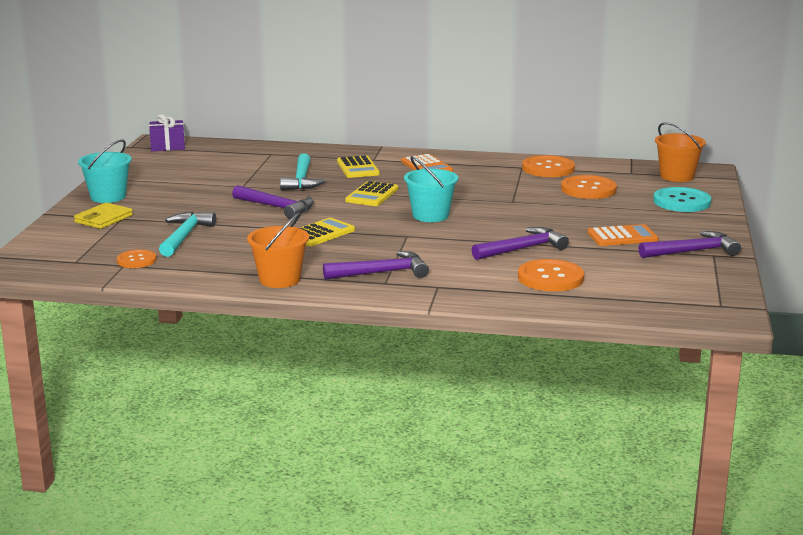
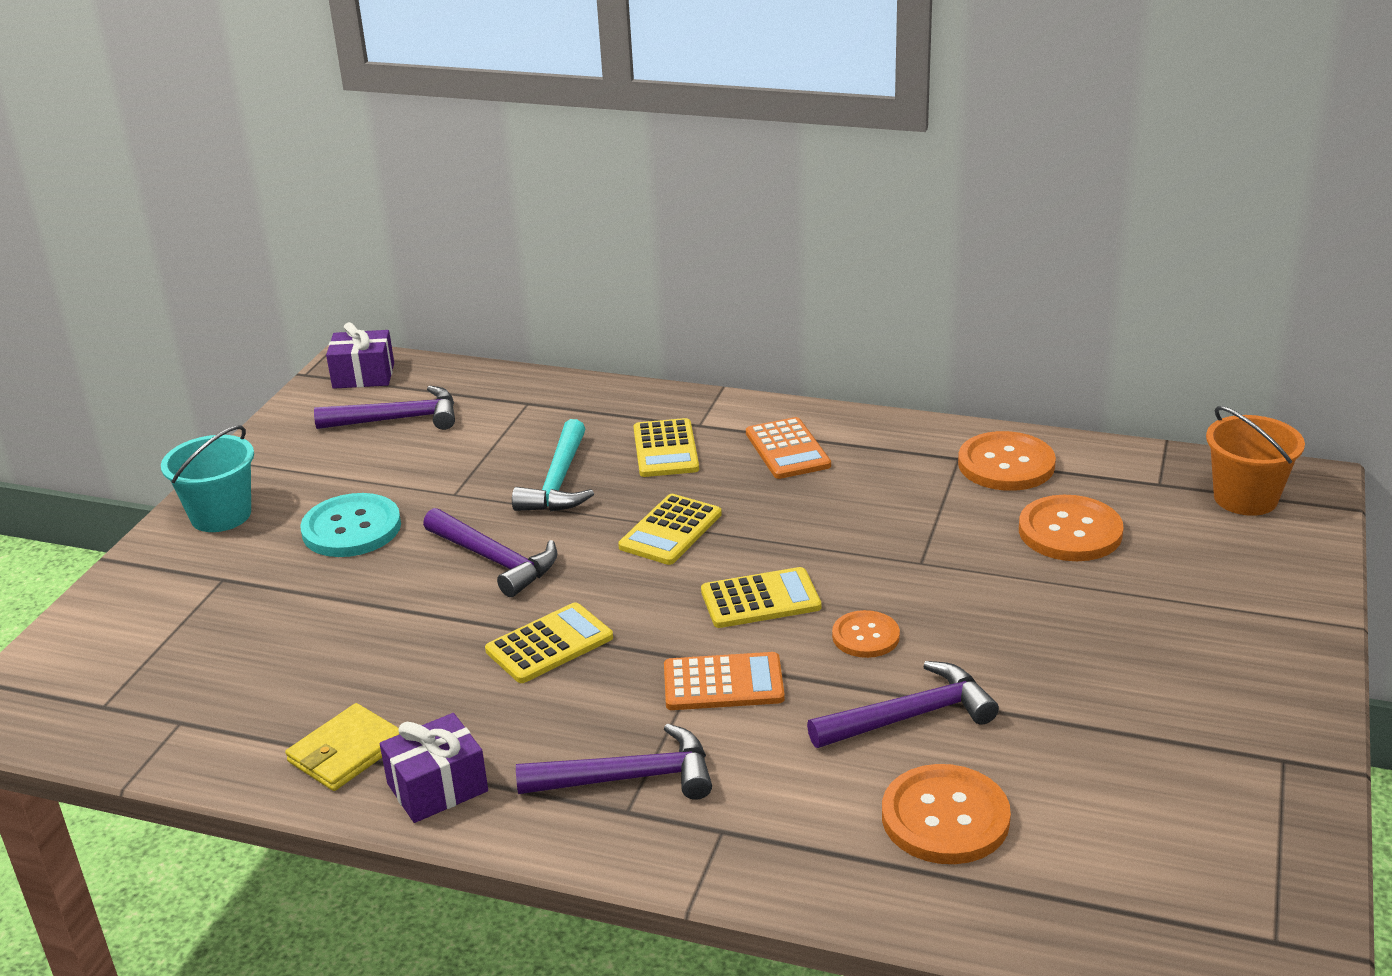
camera: 10 degrees right, 10 degrees up
(103, 219) = (192, 579): yellow wallet -> yellow wallet (346, 752)
(136, 260) = (206, 709): orange button -> orange button (865, 636)
(184, 236) = (311, 639): turquoise hammer -> none
(279, 280) = (437, 787): orange bucket -> purple gift
(430, 215) = (760, 599): turquoise bucket -> yellow calculator
(622, 237) = (1110, 687): orange calculator -> orange calculator (723, 683)
(681, 202) = (1243, 580): turquoise button -> turquoise button (351, 528)
(692, 251) = (1243, 746): purple hammer -> purple hammer (398, 419)

